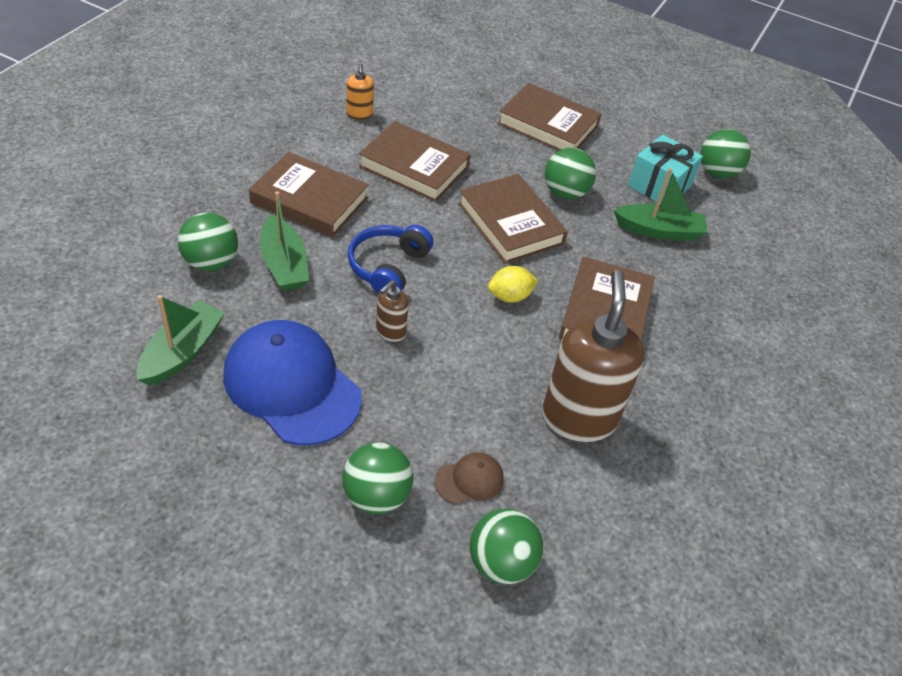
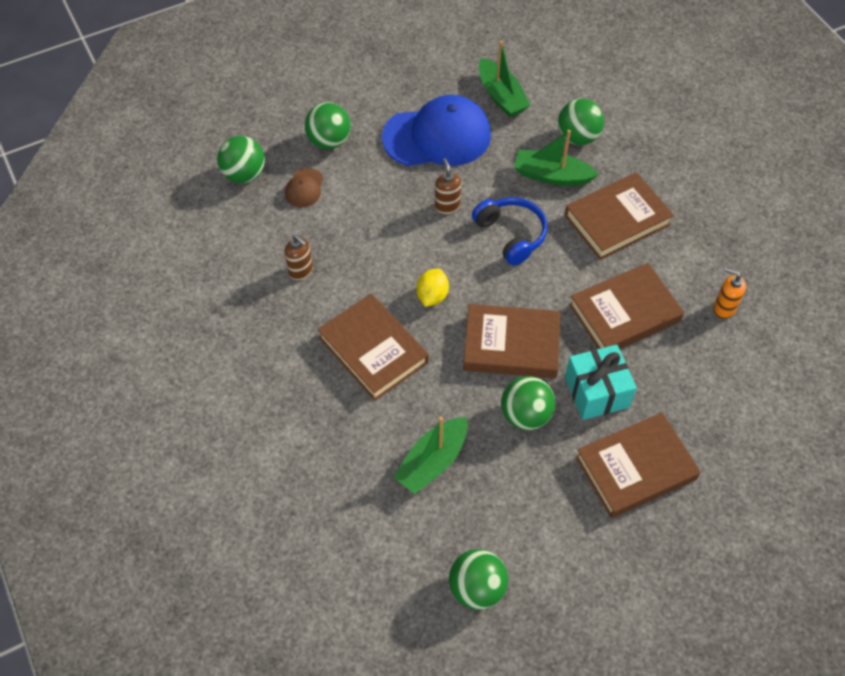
camera: 130 degrees right, 10 degrees up
(578, 418) = (301, 271): brown soap dispenser -> brown soap dispenser, size x0.45
(659, 186) = (489, 510): turquoise gift -> turquoise gift (596, 392)

